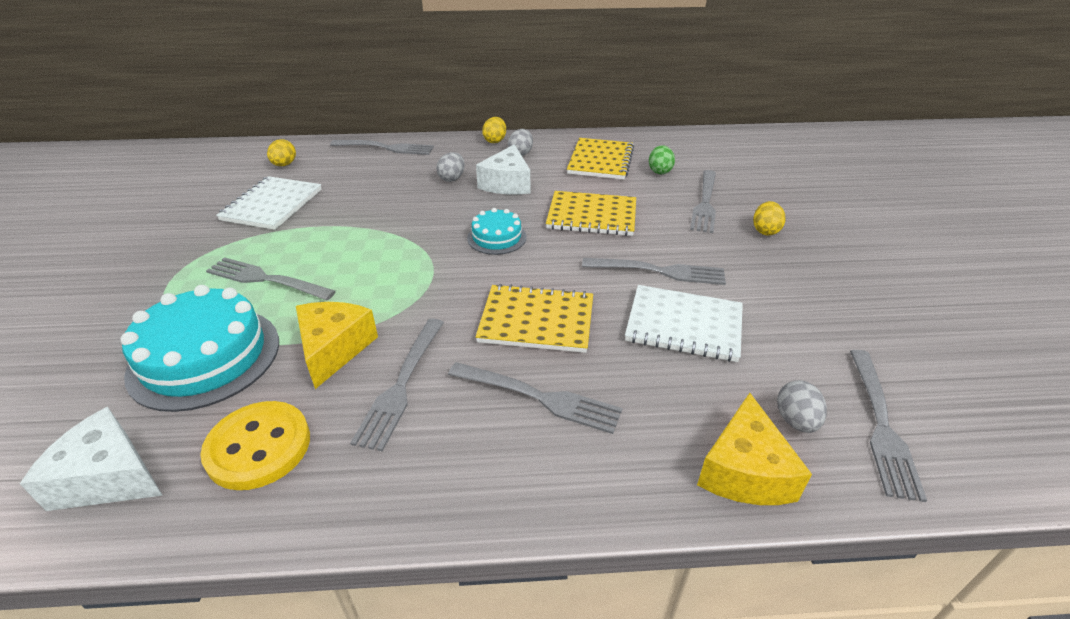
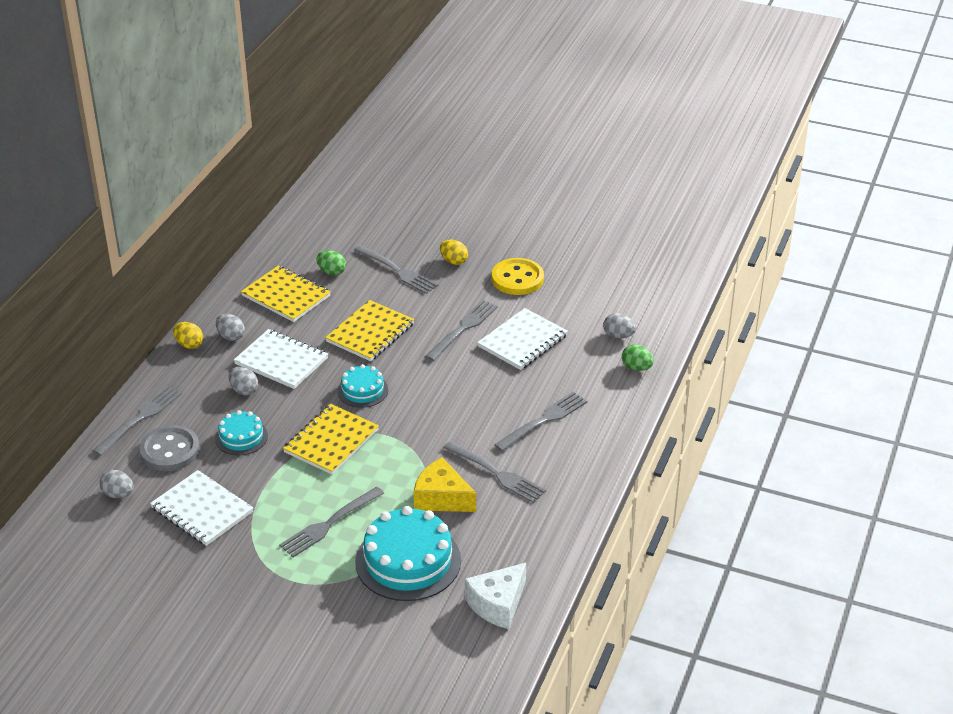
camera: 65 degrees left, 0 degrees up
(258, 447) = (511, 540): yellow button -> yellow button (517, 279)
(284, 165) = (118, 494): yellow egg -> grey egg
(350, 169) = (170, 450): none -> grey button
(384, 195) = (241, 437): none -> turquoise cake
(507, 183) = (281, 361): white cheese -> white notebook
(536, 321) = (475, 400): yellow notebook -> yellow notebook (331, 441)
(744, 471) = (636, 367): yellow cheese -> green egg
(881, 424) = (638, 309): grey fork -> none

